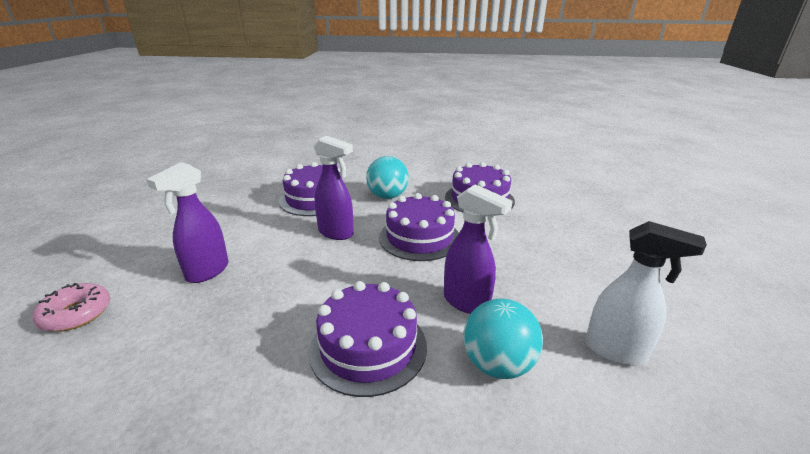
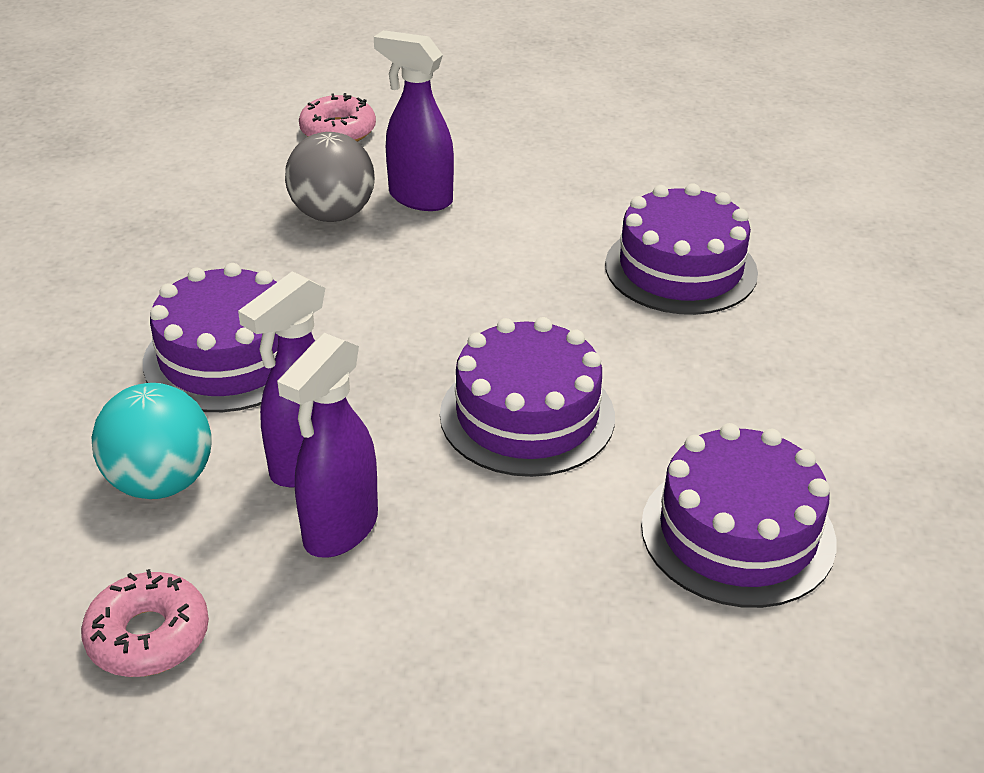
camera: 90 degrees right, 10 degrees up
(205, 309) = (333, 215): none -> grey ball
(336, 233) = (540, 307): purple spray bottle -> purple spray bottle (340, 530)
(387, 196) = (717, 369): turquoise ball -> none
(616, 351) = (148, 636): white spray bottle -> pink donut

